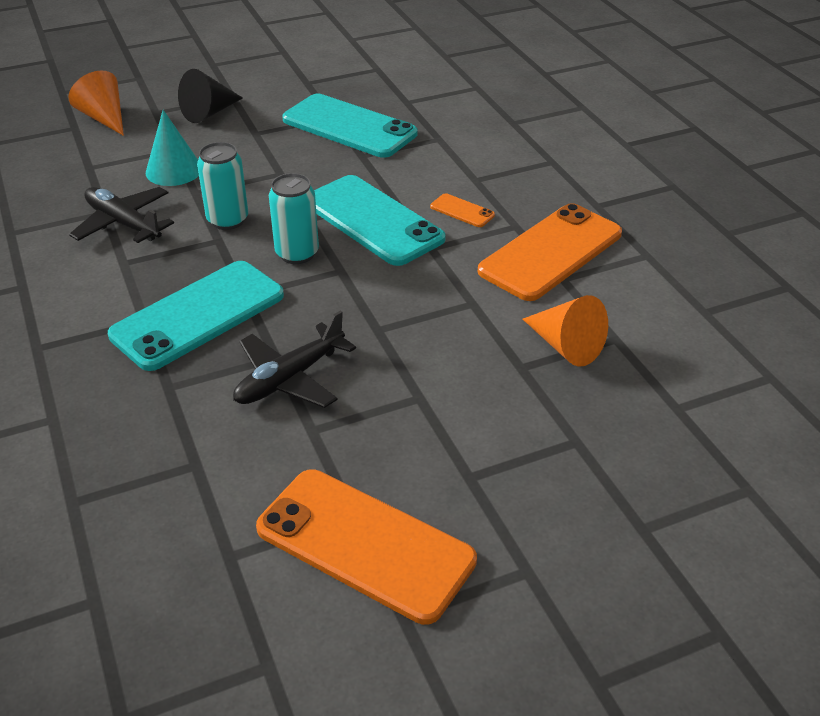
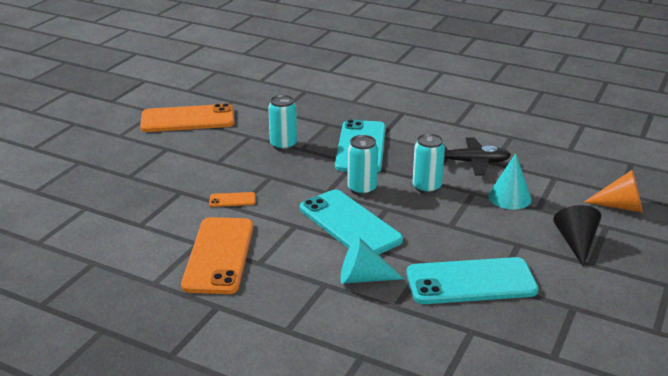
camera: 140 degrees right, 10 degrees down
(289, 378) = (283, 145): black plane -> turquoise can
(373, 220) = (349, 224): turquoise phone -> turquoise phone turned 45 degrees clockwise
(434, 169) = (363, 278): none -> turquoise cone
(462, 211) = (305, 256): orange phone -> orange phone (232, 200)
(566, 346) = (165, 209): orange cone -> none

